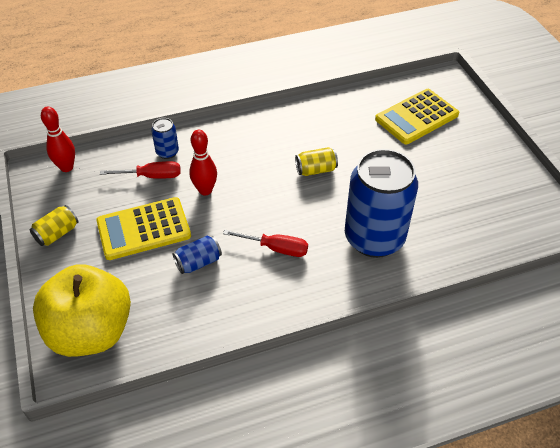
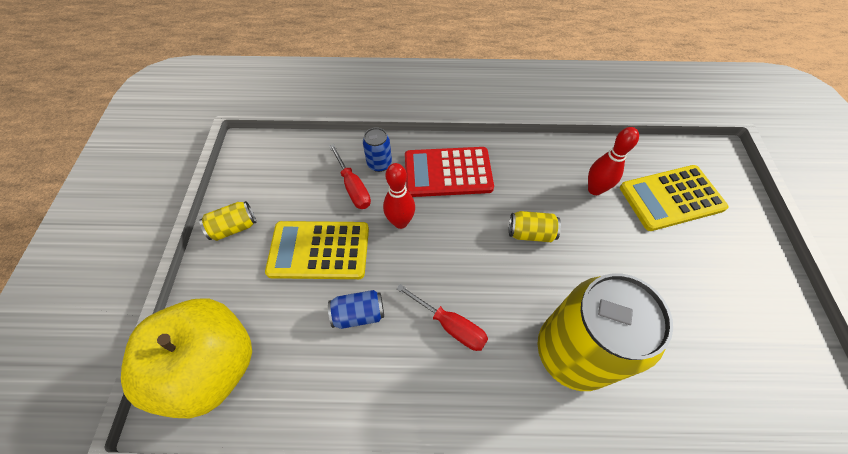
camera: 20 degrees right, 10 degrees up
(66, 167) = (276, 152): red bowling pin -> red bowling pin (595, 189)
(152, 176) = (353, 188): red screwdriver -> red screwdriver turned 45 degrees clockwise
(230, 144) = (448, 172): none -> red calculator
(374, 238) = (572, 352): blue can -> yellow can

